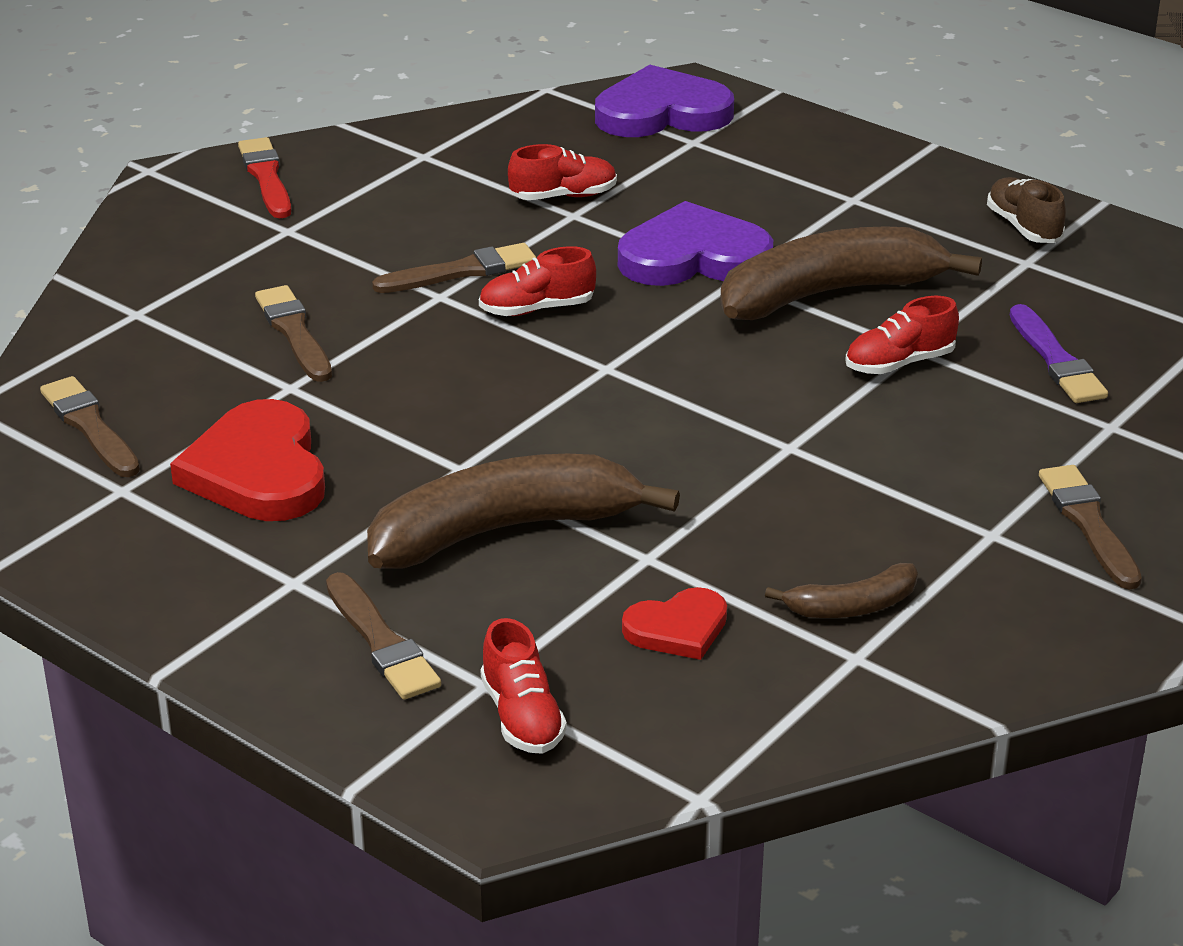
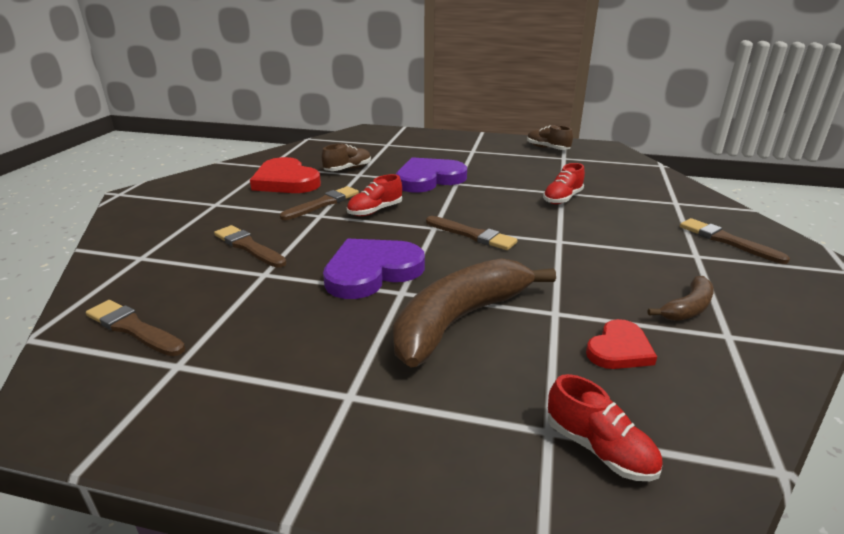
camera: 25 degrees left, 5 degrees down
(258, 471) = (273, 326): red heart -> red heart (286, 181)
(266, 177) = (190, 186): red brush -> none
(381, 642) = (448, 422): brown brush -> brown brush (472, 235)
(563, 196) = (348, 169): red shoe -> brown shoe
(662, 112) = (365, 138): purple heart -> purple heart (371, 271)
(829, 293) = (502, 181): brown banana -> none
(1056, 360) = (621, 185): purple brush -> none

